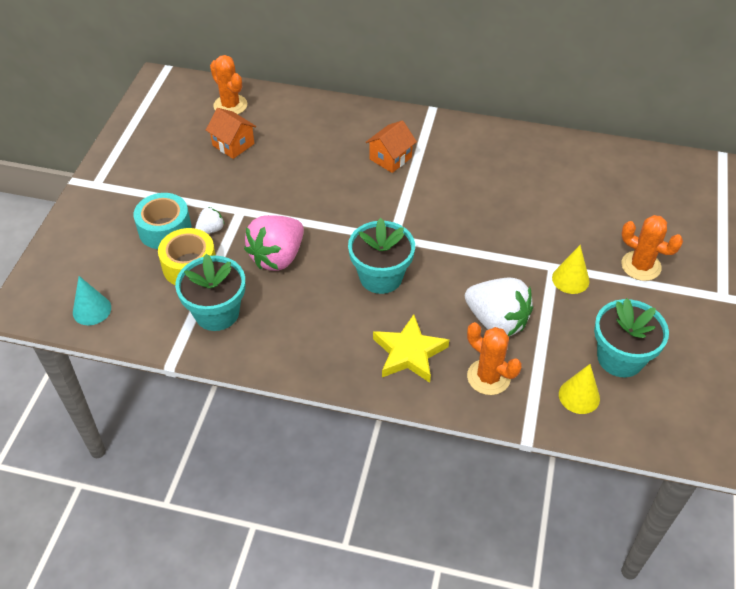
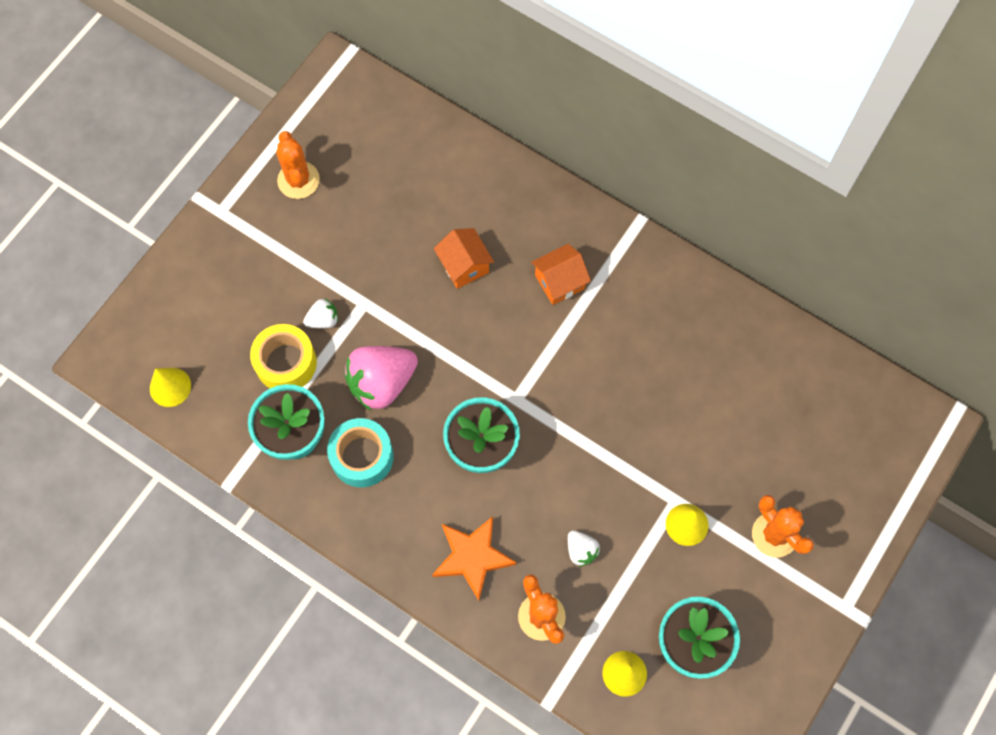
camera: 20 degrees right, 20 degrees up
(92, 310) = (170, 387): turquoise cone -> yellow cone
(165, 229) = (275, 303): turquoise tape -> turquoise tape (362, 456)
(230, 105) = (405, 137): orange cactus -> orange cactus (298, 180)
(233, 144) = (388, 201): orange house -> orange house (464, 266)
(409, 353) = (472, 557): yellow star -> orange star
(497, 321) = (581, 550): white strawberry -> white strawberry, size x0.48

